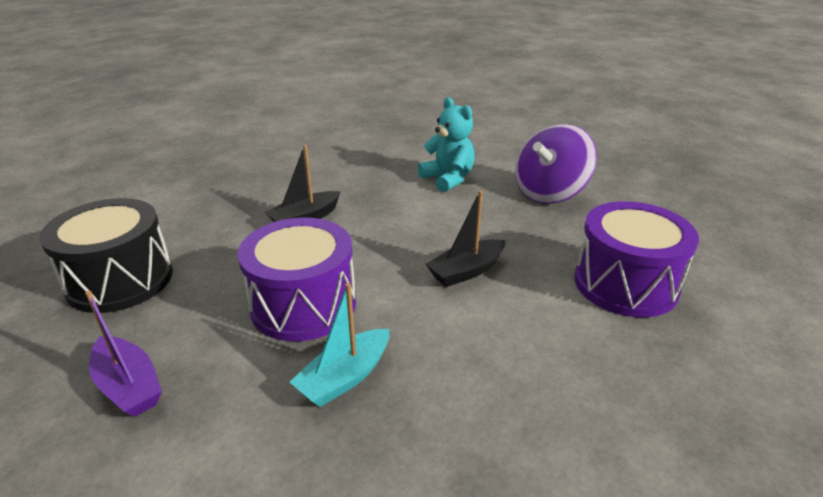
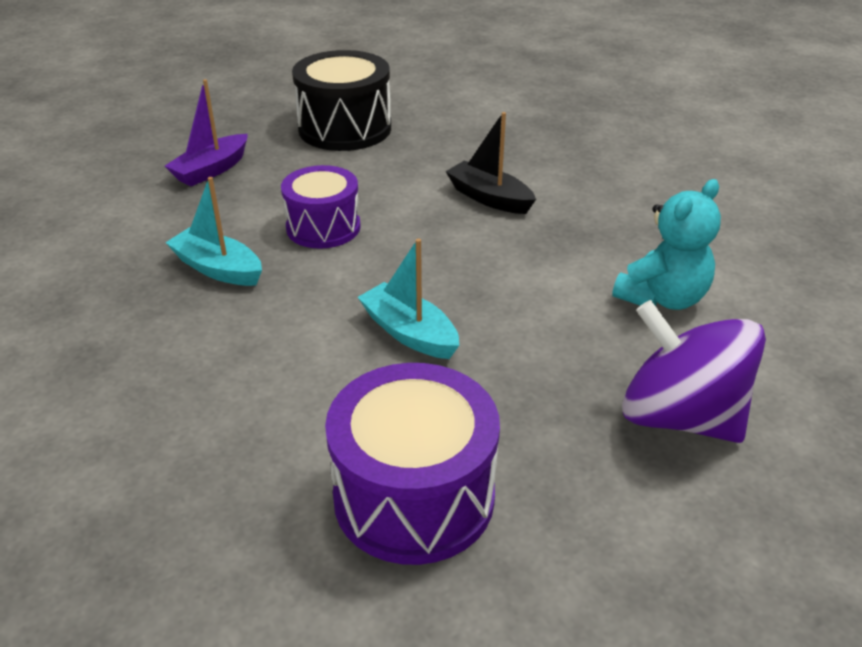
camera: 80 degrees right, 5 degrees up
(303, 304) = (323, 227): purple drum -> purple drum, size x0.67
(466, 271) = (409, 333): black boat -> turquoise boat

